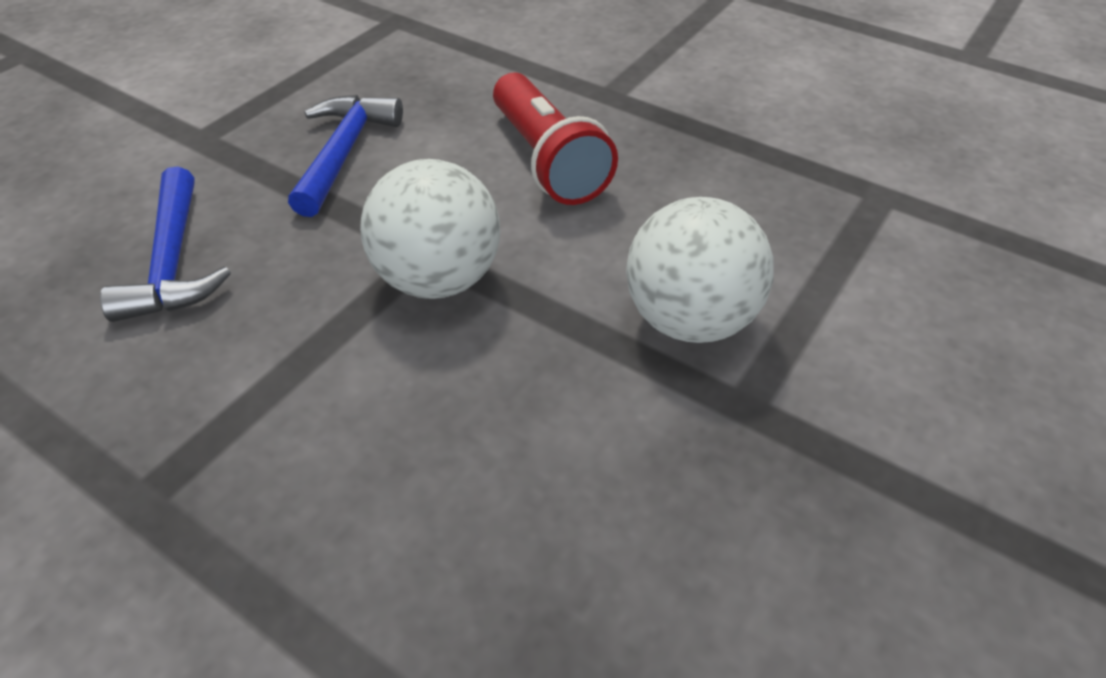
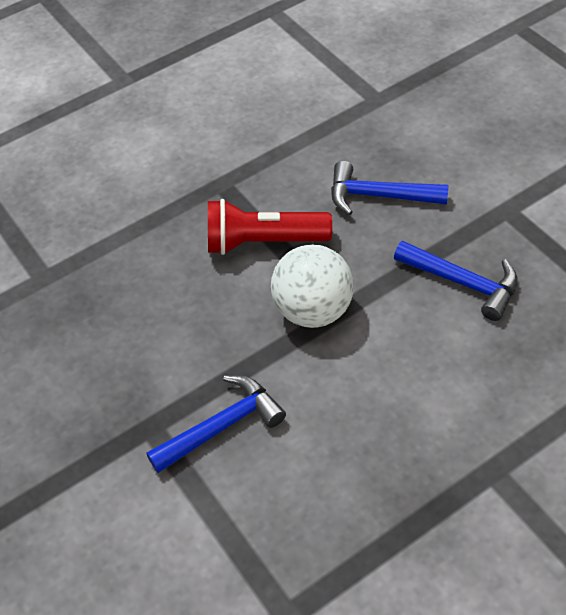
camera: 115 degrees right, 5 degrees up
(547, 160) = (412, 399): red flashlight -> red flashlight (263, 242)
(689, 320) = (222, 426): white ball -> blue hammer

